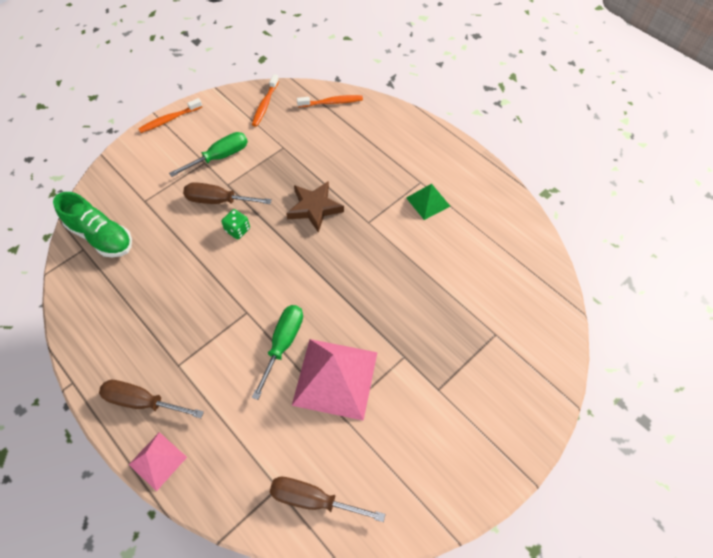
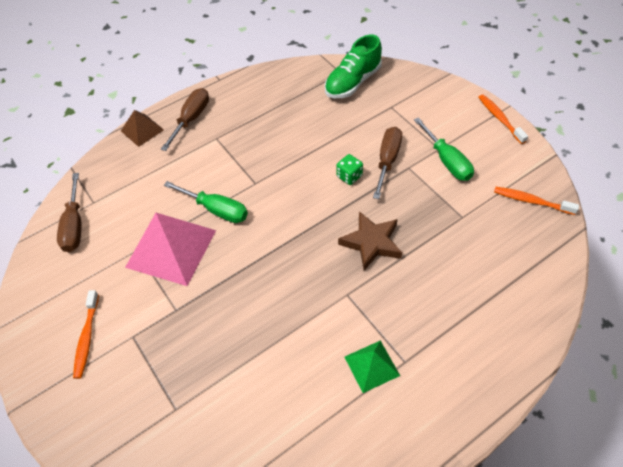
camera: 100 degrees right, 5 degrees down
(158, 460) = (142, 130): pink pyramid -> brown pyramid
(313, 499) = (74, 225): brown screwdriver -> brown screwdriver turned 150 degrees clockwise
(332, 102) = (542, 272): orange toothbrush -> orange toothbrush (87, 338)

